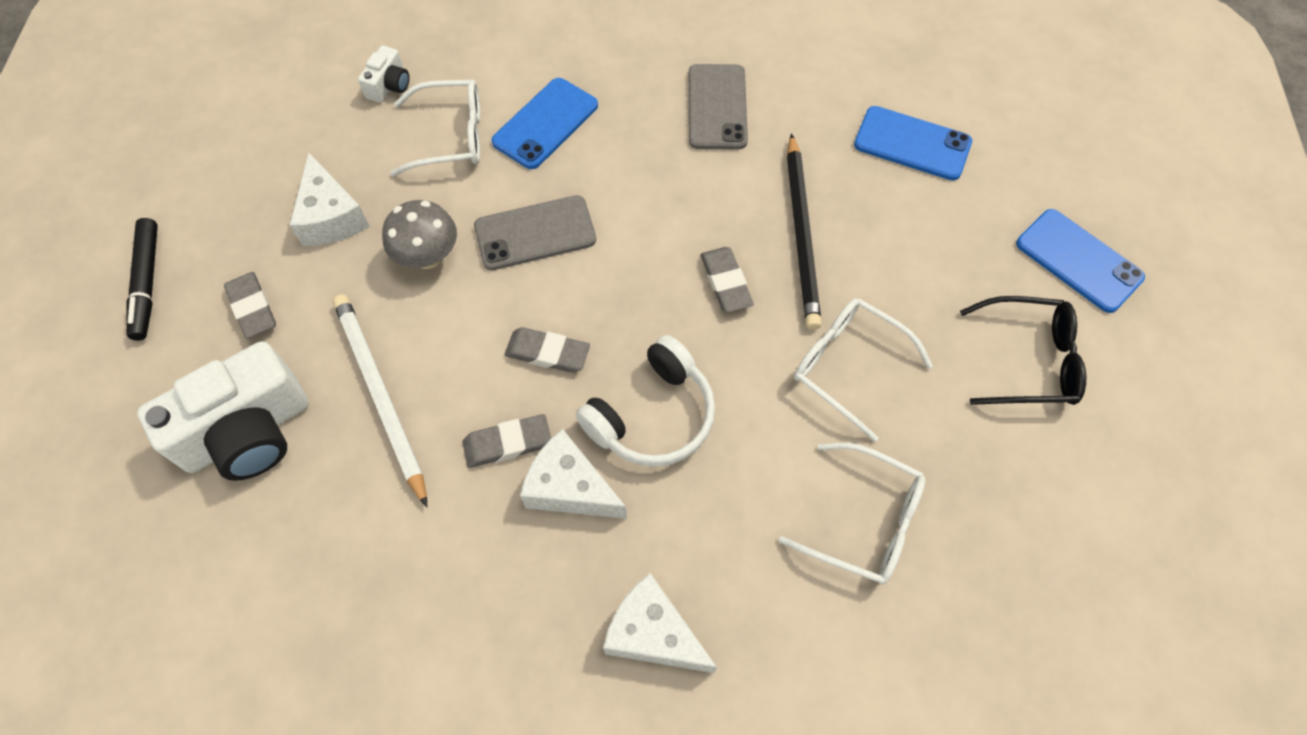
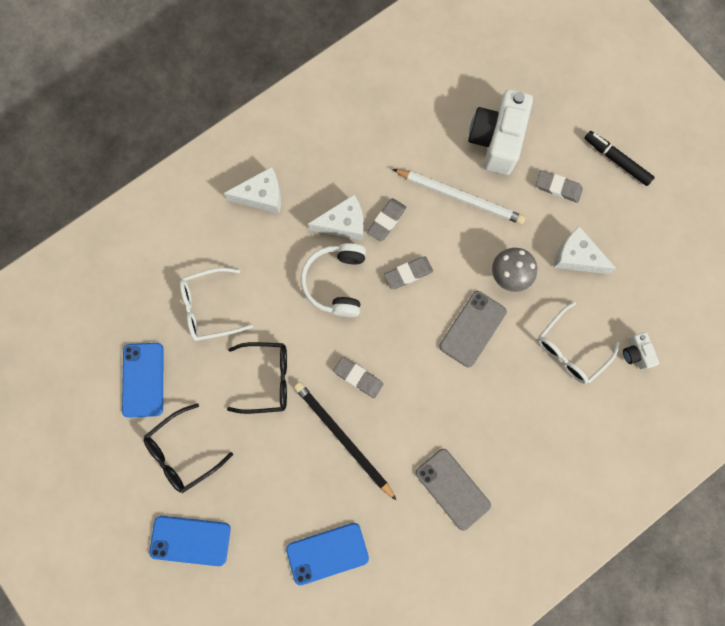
camera: 140 degrees right, 15 degrees up
(545, 124) = (531, 398): blue phone -> blue phone (143, 379)
(848, 366) = (267, 378): white glasses -> black glasses

